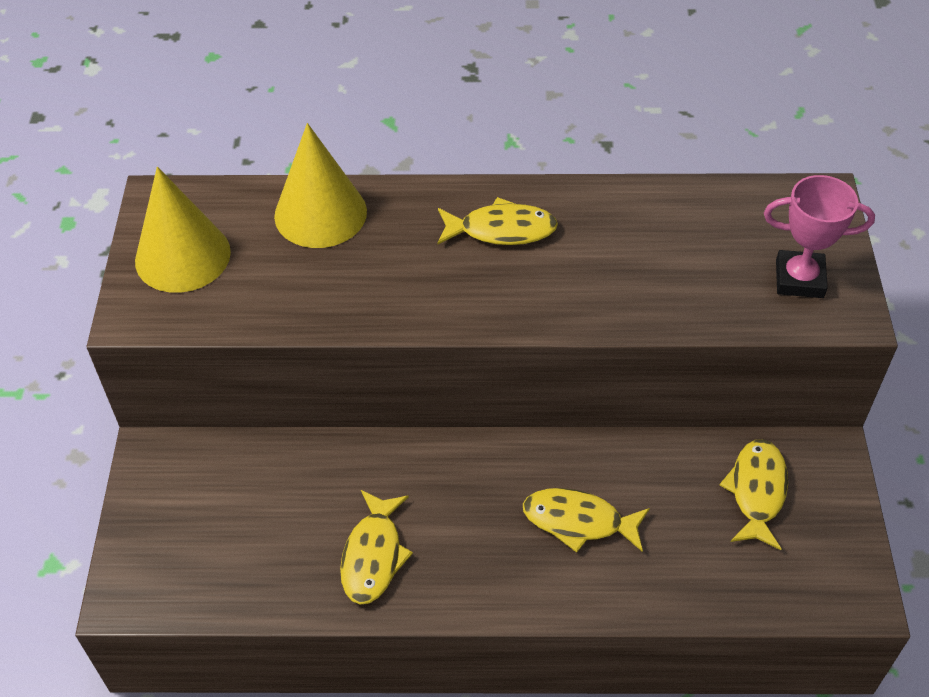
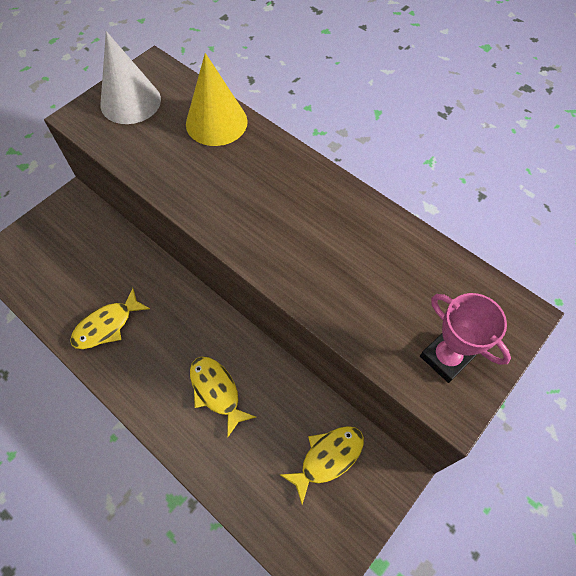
camera: 40 degrees right, 10 degrees up
(182, 256) = (130, 102): yellow cone -> white cone
(501, 230) = (297, 195): yellow fish -> none

